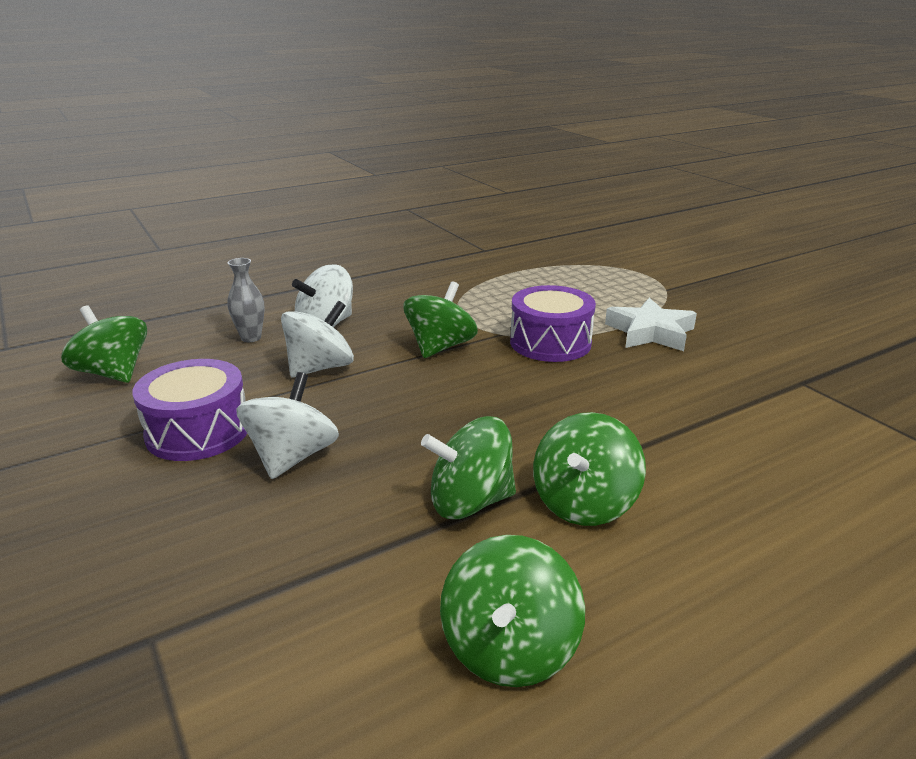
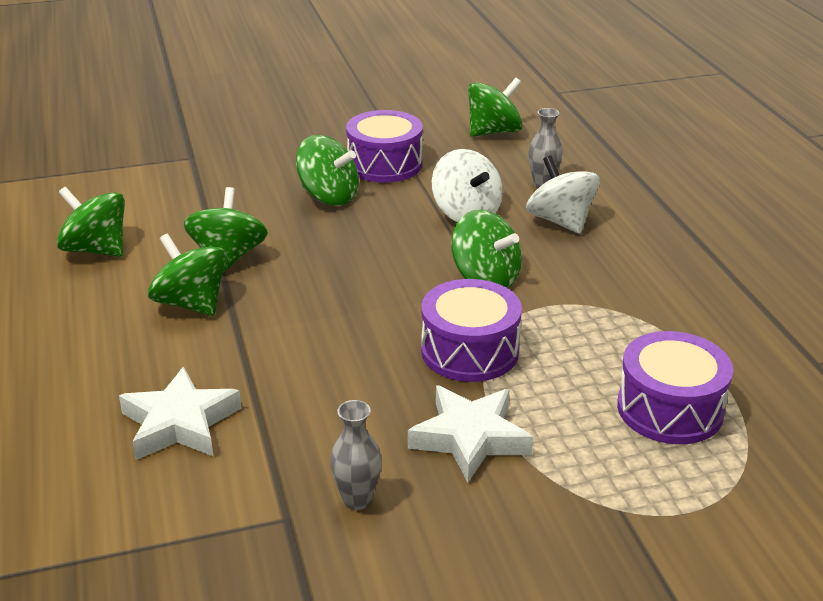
camera: 105 degrees right, 5 degrees up
(292, 457) = (328, 196): white spinning top -> green spinning top
(562, 281) = (670, 409): none -> purple drum
(753, 361) = (357, 500): none -> grey vase
(768, 455) = (180, 423): none -> white star

